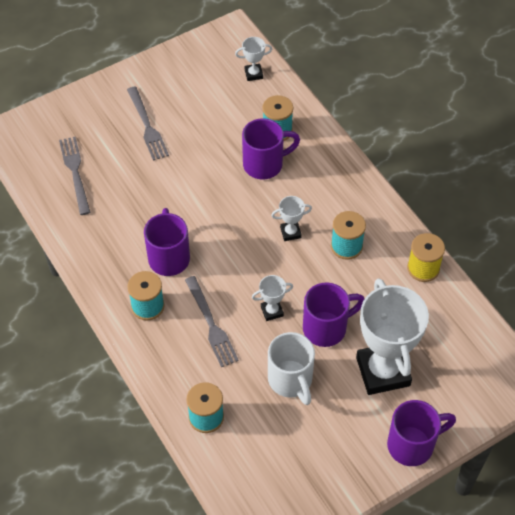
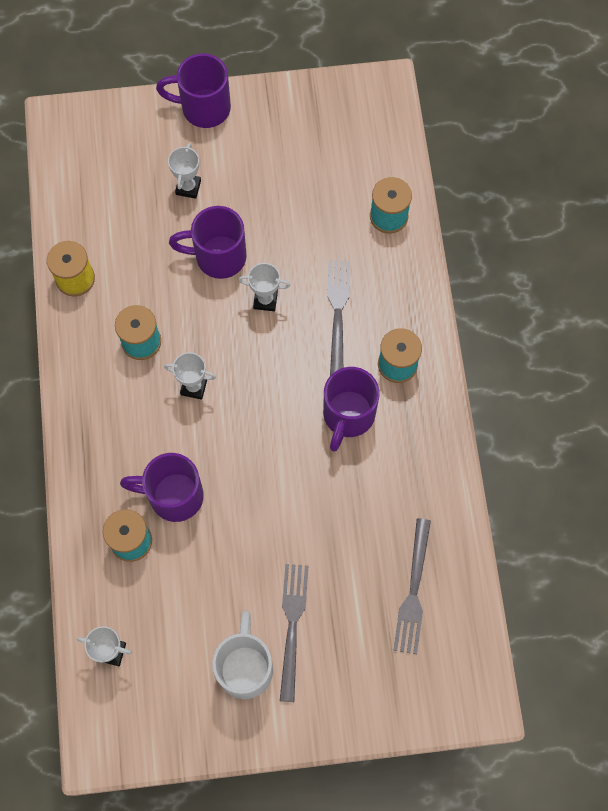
camera: 155 degrees left, 15 degrees up
(291, 380) = (285, 217): white mug -> white mug (245, 667)
(383, 371) = (188, 187): white trophy -> white trophy, size x0.43

